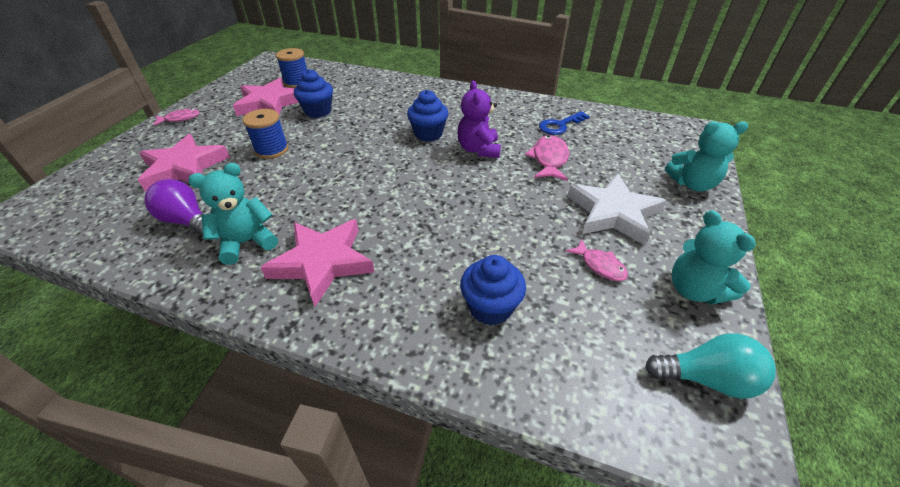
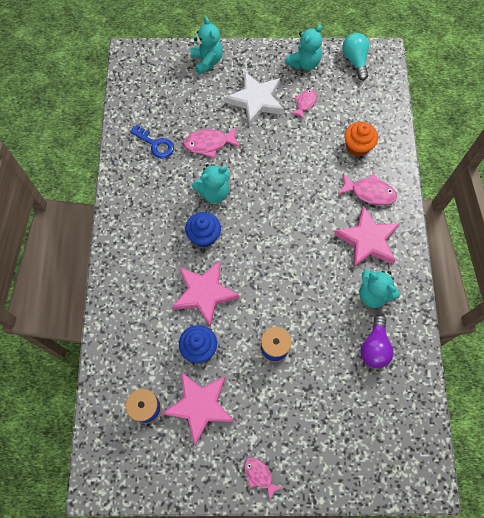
camera: 110 degrees left, 25 degrees up
(184, 167) = (324, 401): pink star -> pink star (204, 293)
(396, 293) = (369, 192): none -> pink fish
(478, 149) = (213, 192): purple teddy bear -> turquoise teddy bear
(490, 307) = (357, 147): blue cupcake -> orange cupcake

